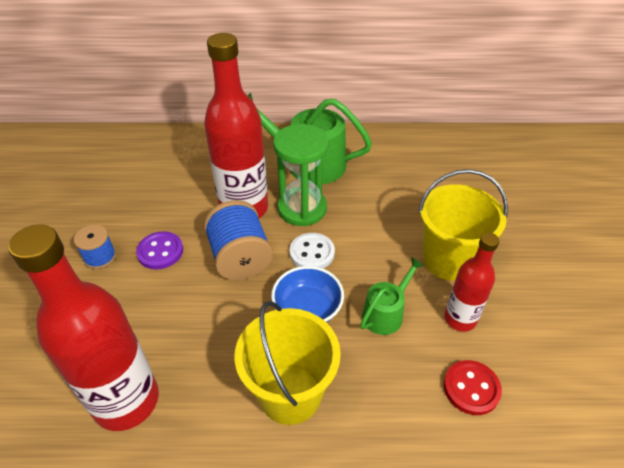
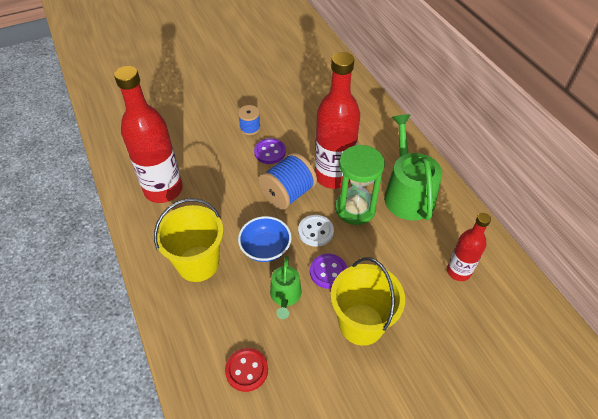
camera: 65 degrees right, 5 degrees up
(372, 262) = (328, 272): none -> purple button
(386, 313) = (285, 296): green watering can -> green watering can turned 75 degrees clockwise
(460, 319) = (305, 347): red bottle -> red bottle (458, 271)

